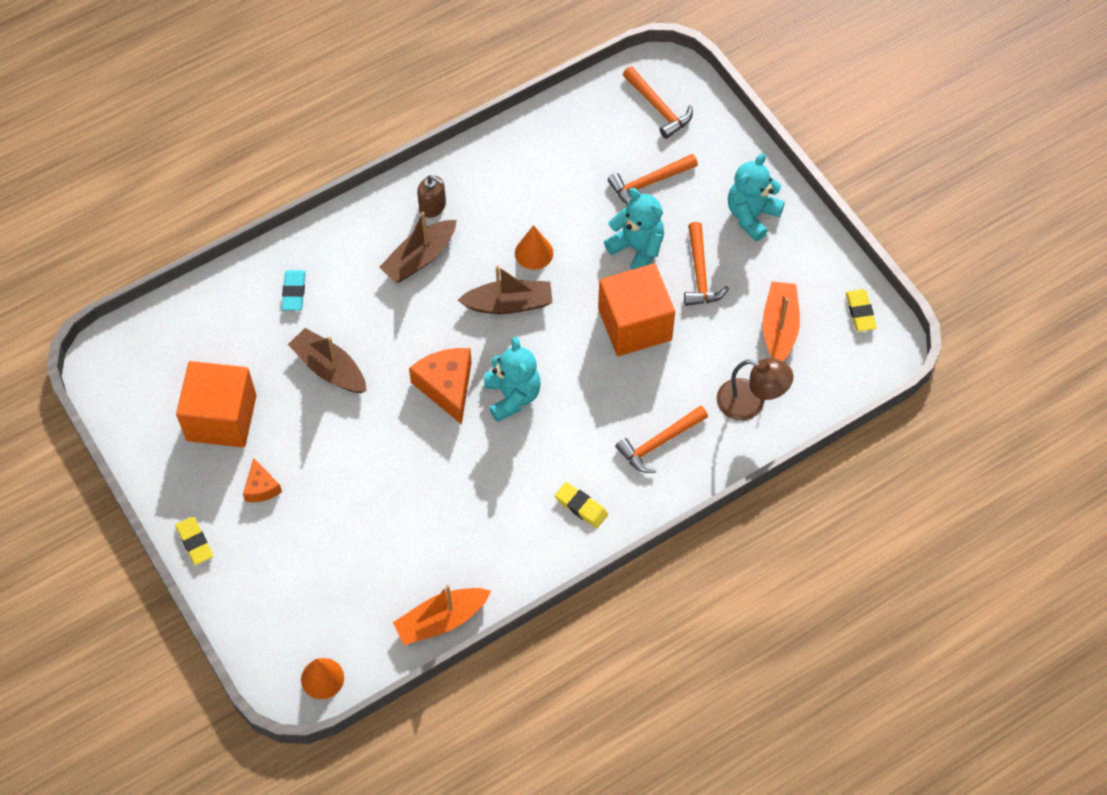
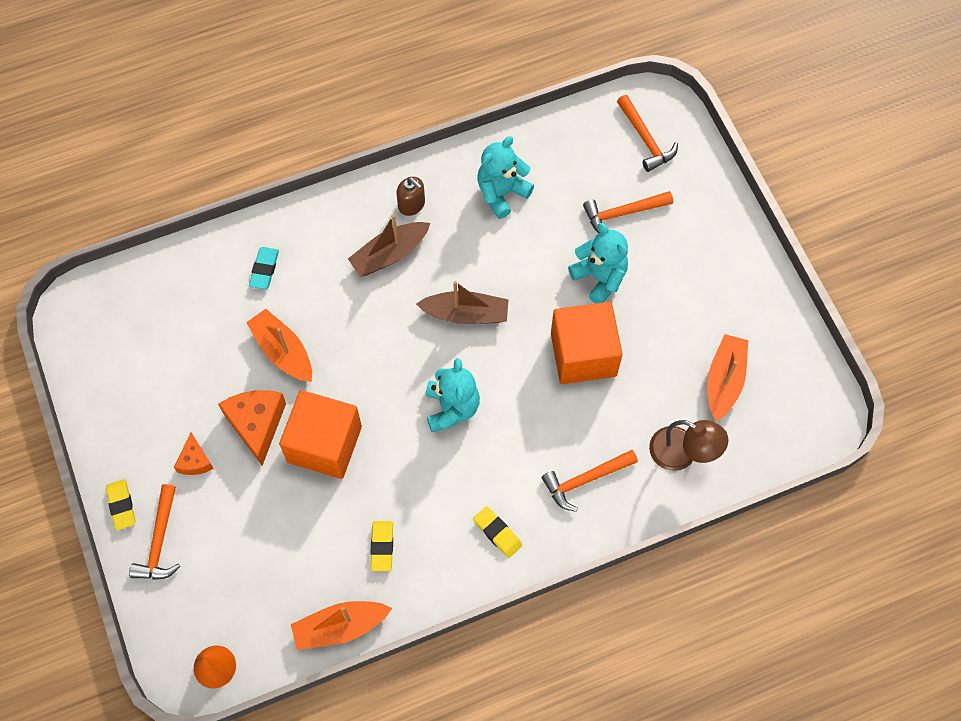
camera: 10 degrees right, 5 degrees up
(221, 418) = (171, 384): orange cube -> orange cube (324, 444)
(329, 368) = (283, 351): brown boat -> orange boat
(446, 387) = (390, 388): orange cheese -> orange cheese (256, 424)
(534, 253) = (499, 266): orange cone -> none
(700, 273) = (656, 312): orange hammer -> orange hammer (159, 541)
(752, 215) = (717, 261): turquoise teddy bear -> turquoise teddy bear (501, 193)
(860, 312) = (806, 377): yellow eraser -> yellow eraser (382, 546)

